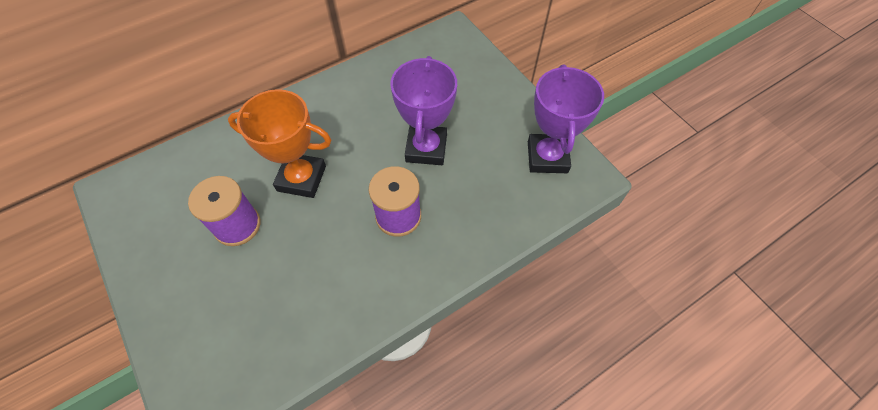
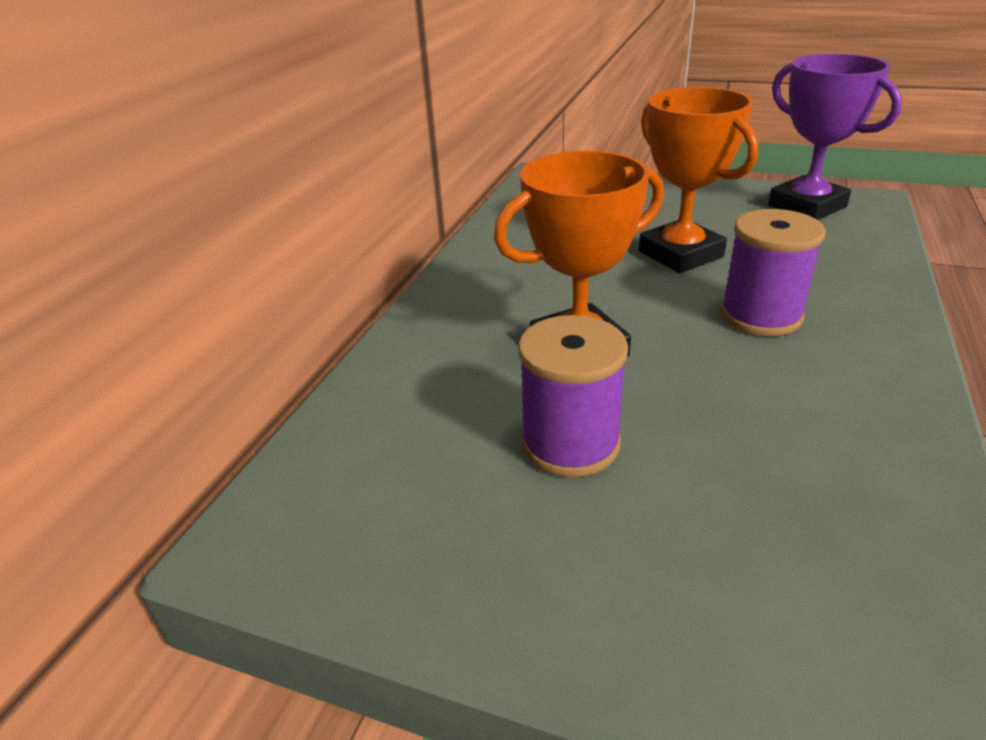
camera: 35 degrees left, 25 degrees down
(426, 148) = (680, 254): purple trophy -> orange trophy

